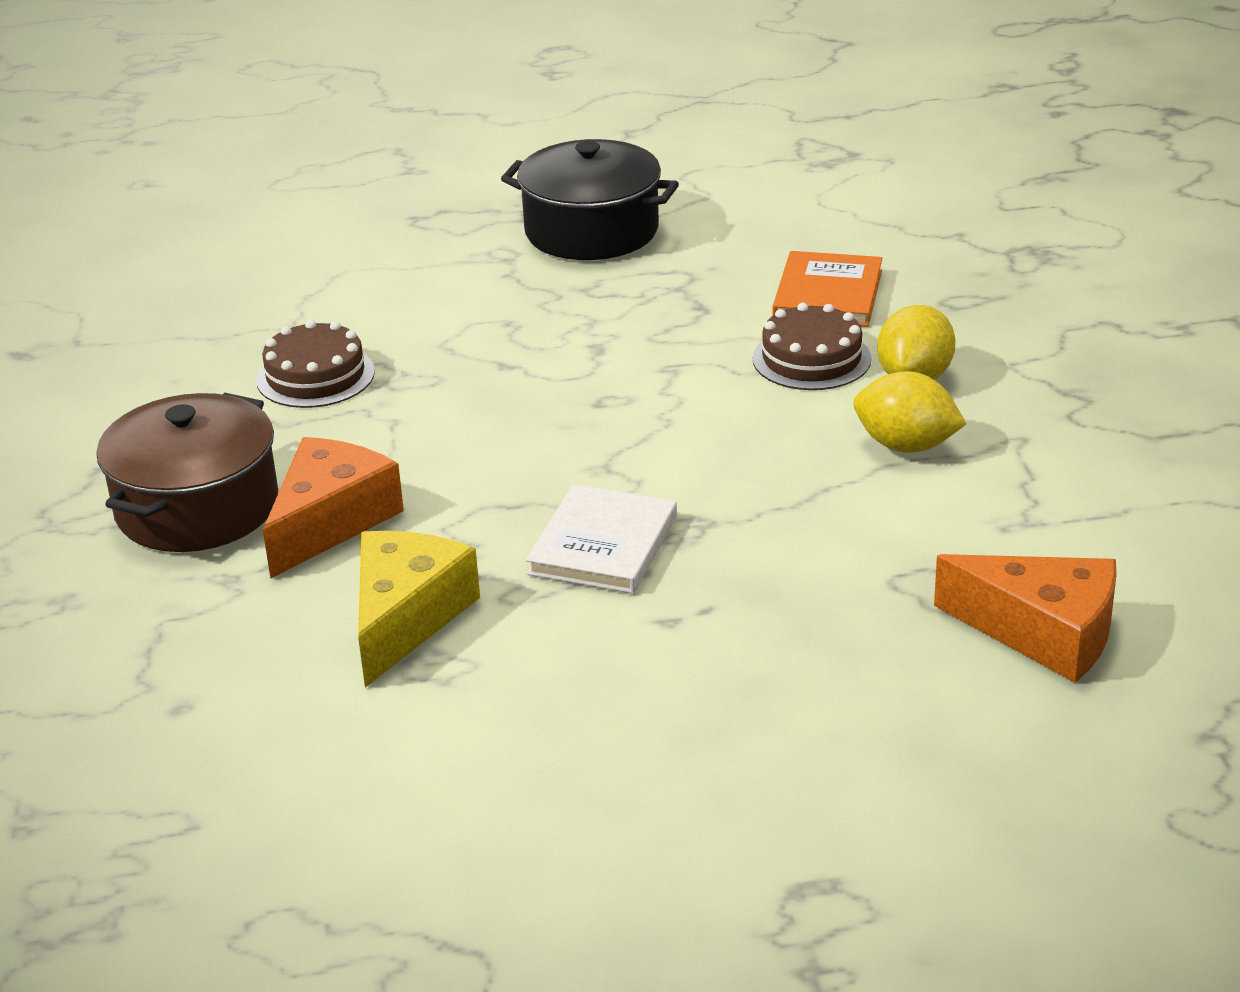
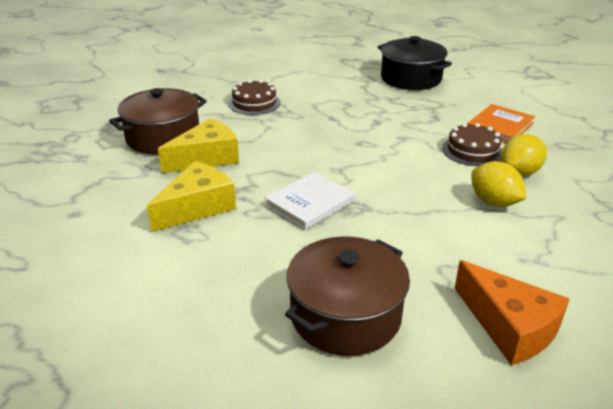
camera: 25 degrees right, 0 degrees up
(330, 521) = (206, 158): orange cheese -> yellow cheese
(804, 700) = (345, 315): none -> brown pot

